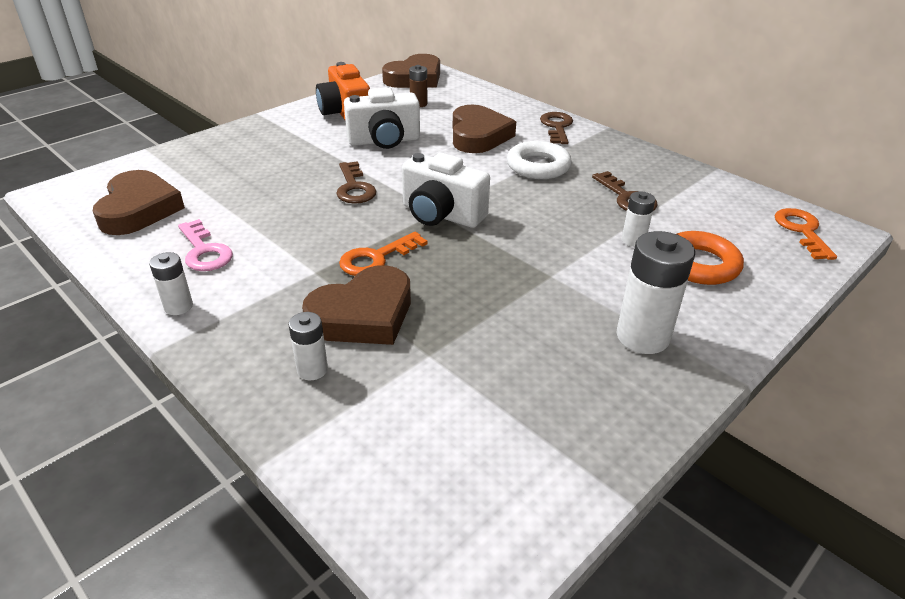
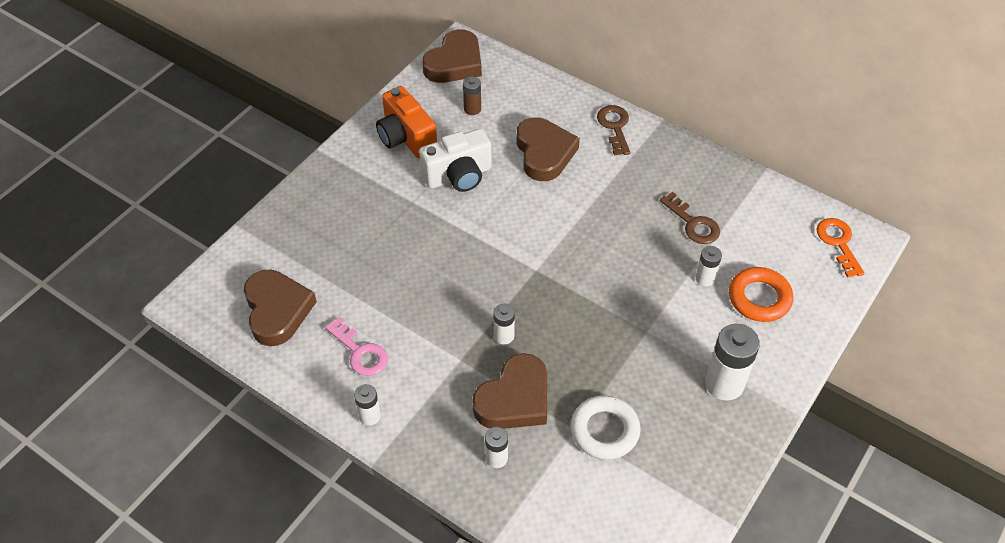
camera: 10 degrees left, 15 degrees up
(354, 188) = (454, 249): brown key -> none
(376, 258) = (504, 336): orange key -> white battery
(441, 215) = (541, 273): white camera -> none
(538, 166) = (609, 191): white ring -> white ring (604, 430)

